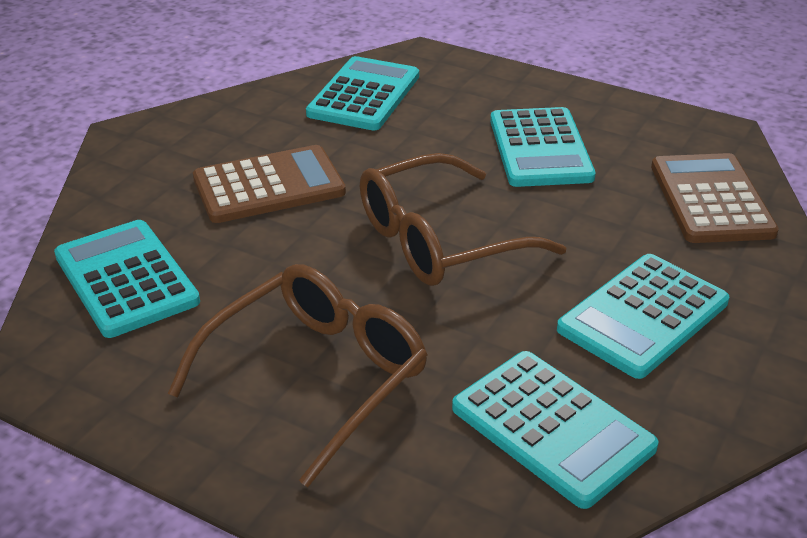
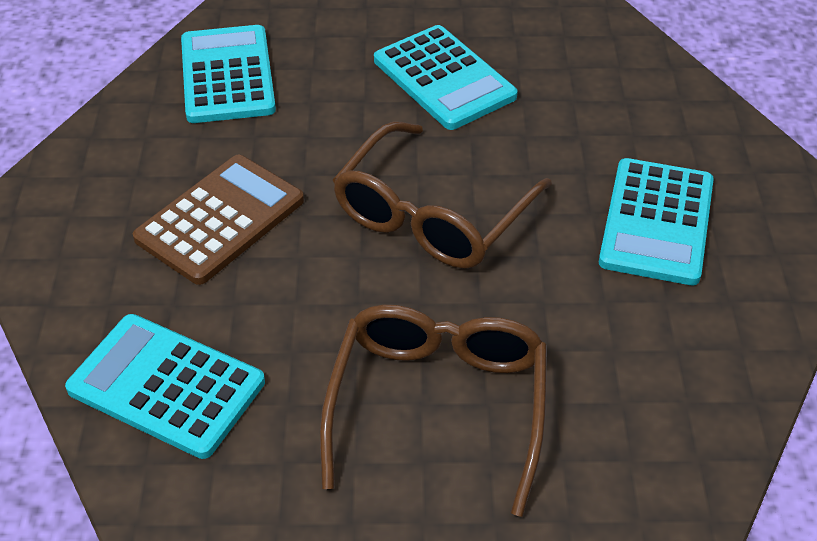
camera: 30 degrees left, 10 degrees up
(552, 428) = (666, 362): turquoise calculator -> none
(711, 199) = (626, 80): brown calculator -> none

